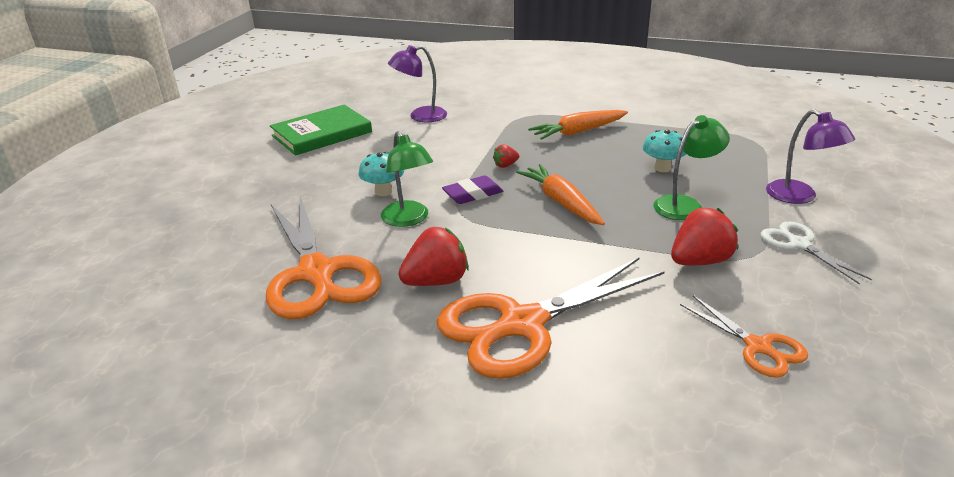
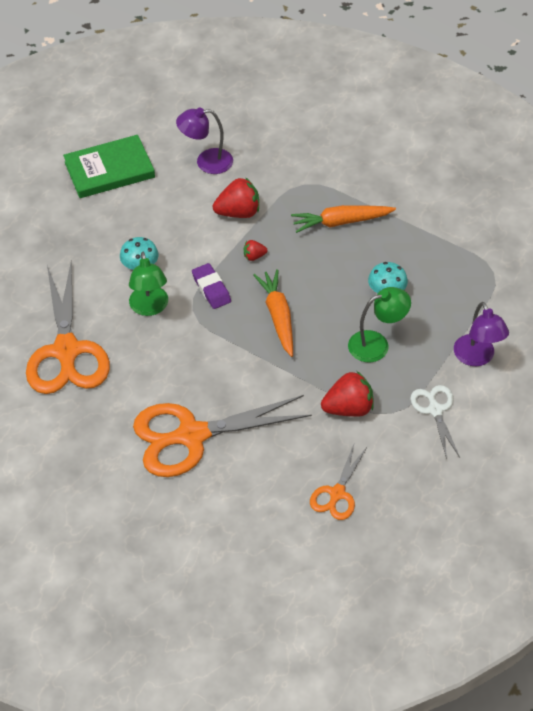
camera: 15 degrees right, 20 degrees up
(436, 281) = (148, 380): red strawberry -> red strawberry (238, 212)
(473, 194) = (211, 289): purple eraser -> purple eraser turned 75 degrees clockwise
(757, 347) = (337, 493): orange scissors -> orange scissors turned 45 degrees clockwise

